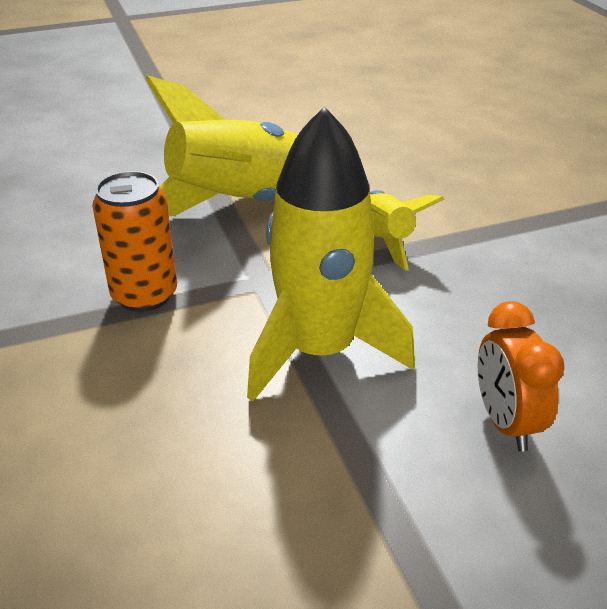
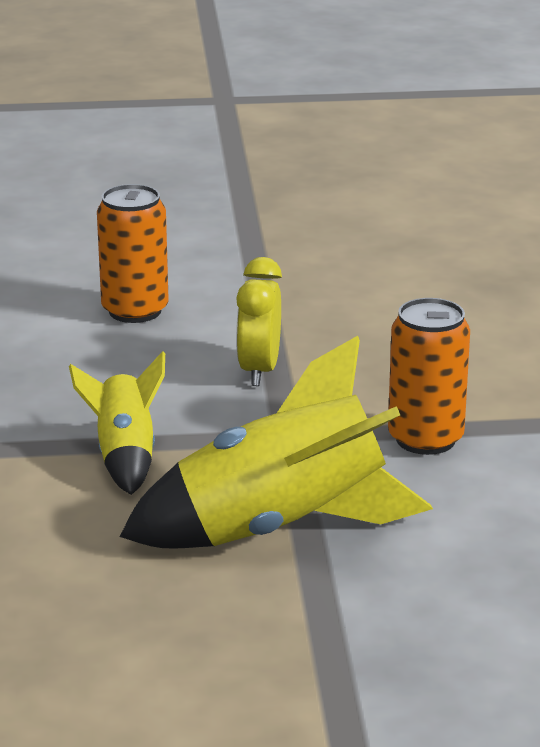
camera: 165 degrees left, 10 degrees down
(319, 350) = (259, 371): yellow rocket -> yellow clock
(505, 422) = (135, 311): orange clock -> orange can

